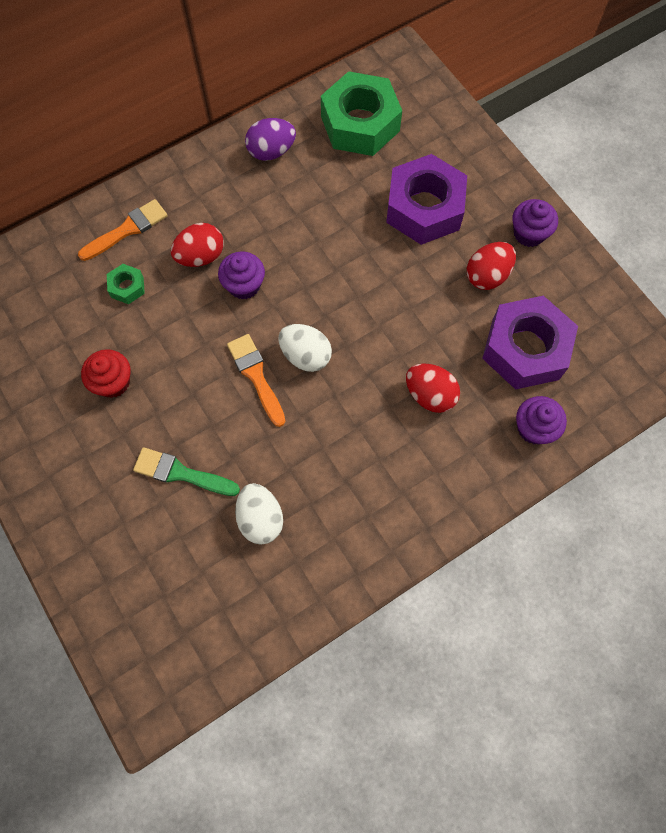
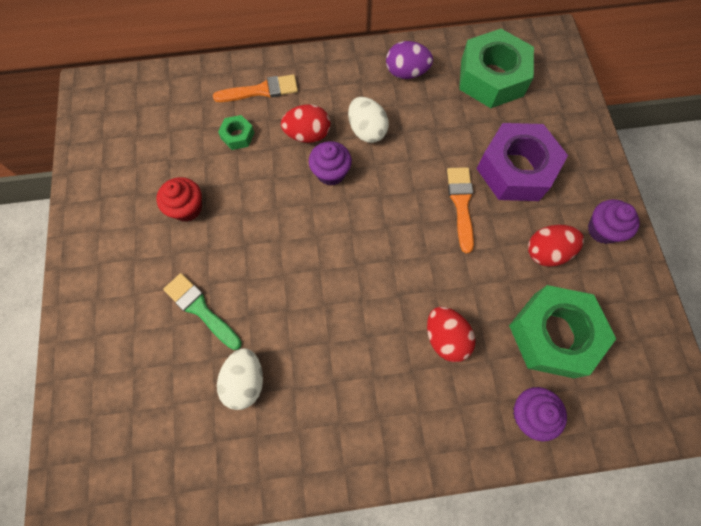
camera: 25 degrees right, 0 degrees up
(256, 376) = (303, 253): orange brush -> orange brush (461, 204)
(305, 355) = (353, 254): white egg -> white egg (367, 130)
(525, 349) = (553, 334): purple nut -> green nut

